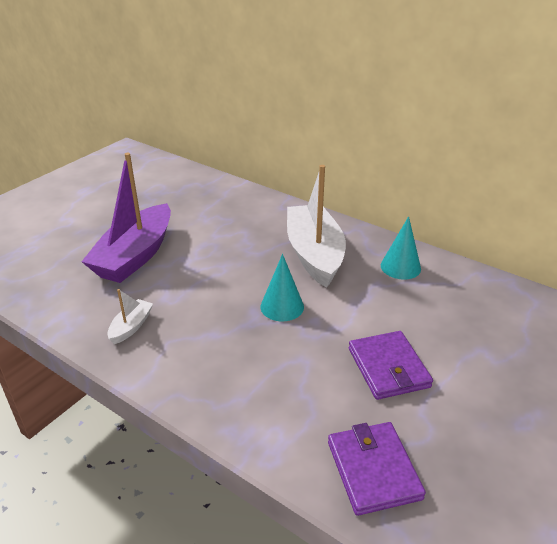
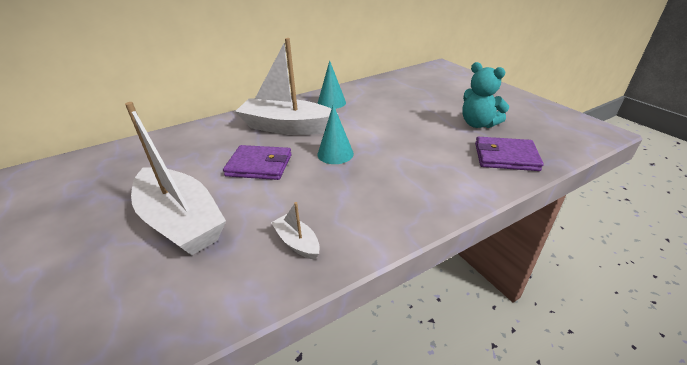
camera: 65 degrees left, 0 degrees up
(135, 256) = (181, 221): purple boat -> white boat
(388, 367) = (423, 130): purple wallet -> purple wallet (259, 165)
(455, 426) = (478, 124): none -> turquoise teddy bear

